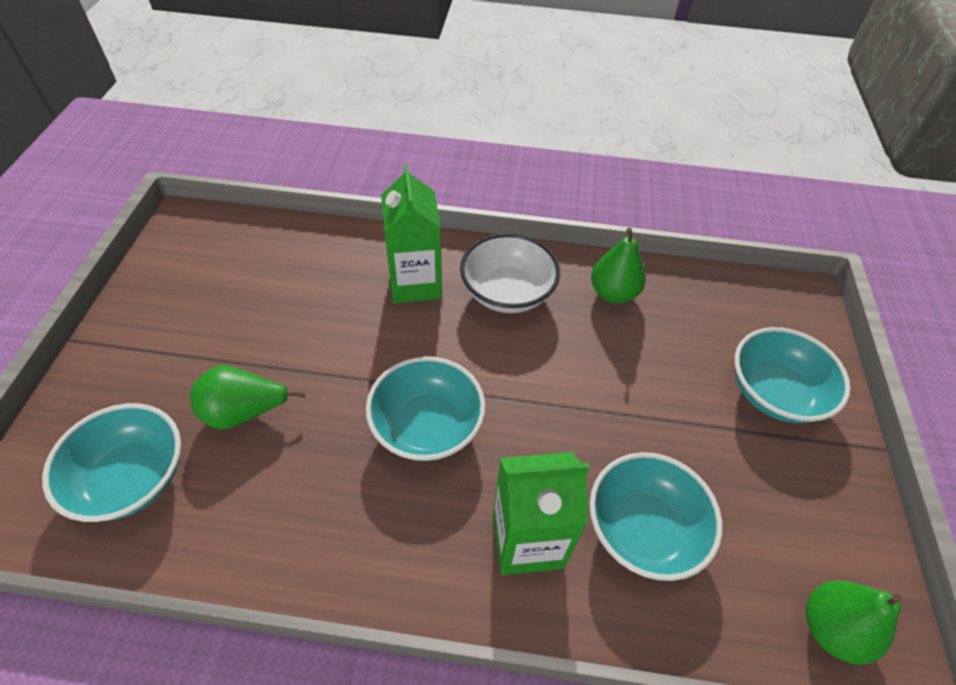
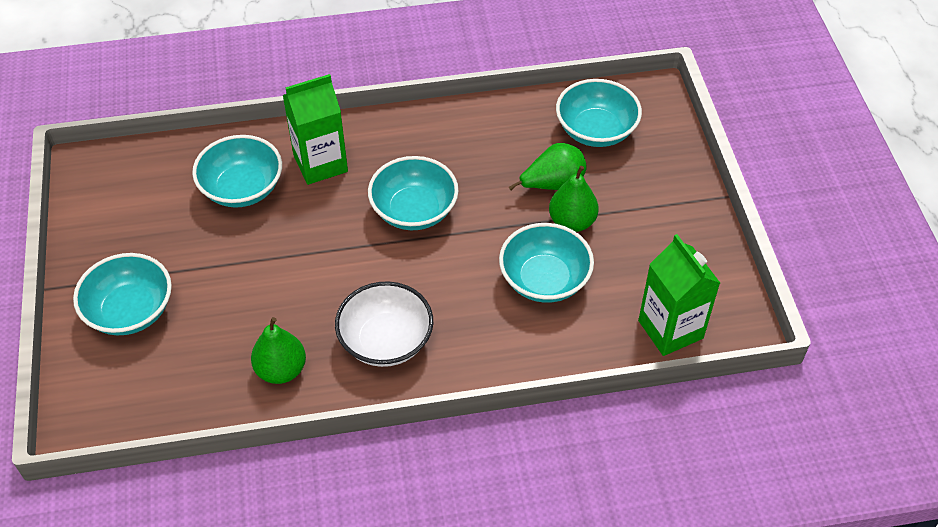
camera: 165 degrees right, 0 degrees up
(327, 306) = (544, 280): none -> turquoise bowl
(415, 283) = (477, 325): green carton -> green carton (670, 329)
(831, 628) = (121, 168): green pear -> green pear (572, 222)

